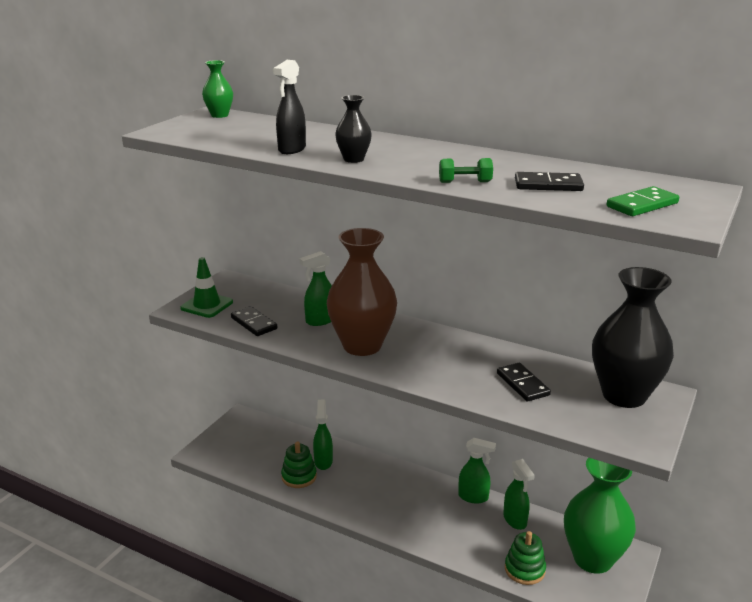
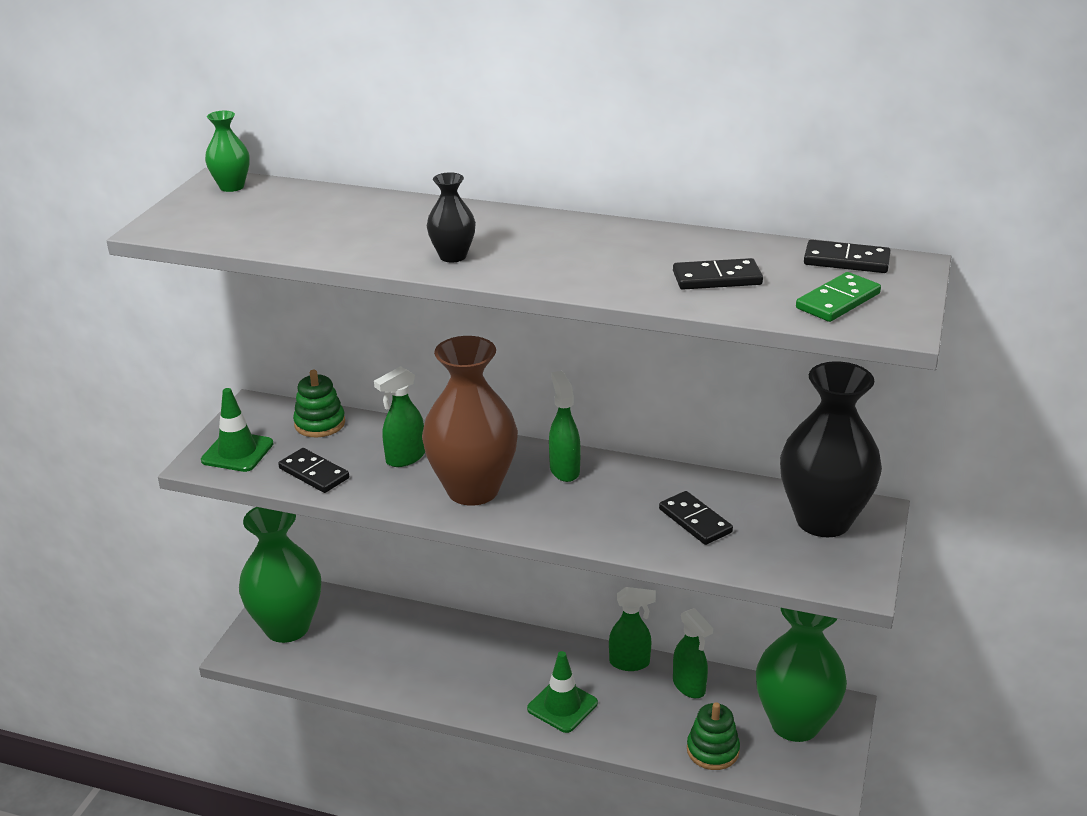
camera: 10 degrees left, 5 degrees up
(237, 440) = (287, 627): none -> green vase
(291, 149) = (362, 246): black spray bottle -> none
(299, 476) = (388, 667): green stacking toy -> green stacking toy (320, 423)
(323, 461) = (417, 641): green spray bottle -> green spray bottle (564, 470)
(417, 520) = (562, 706): none -> green traffic cone
(465, 182) = (611, 283): green dumbbell -> none
(655, 183) = (846, 261): none -> black domino

